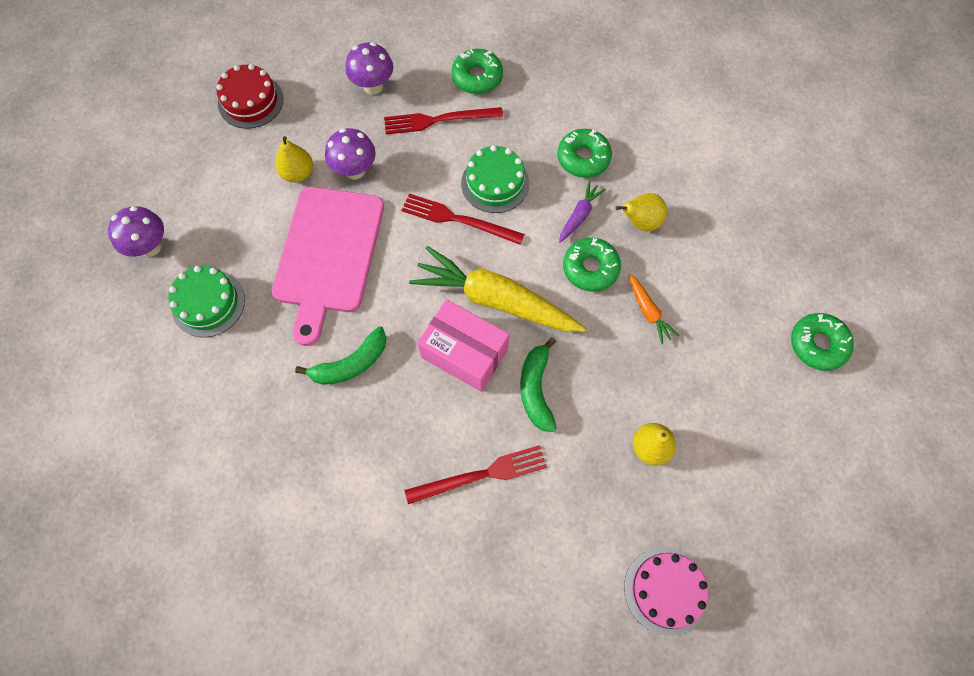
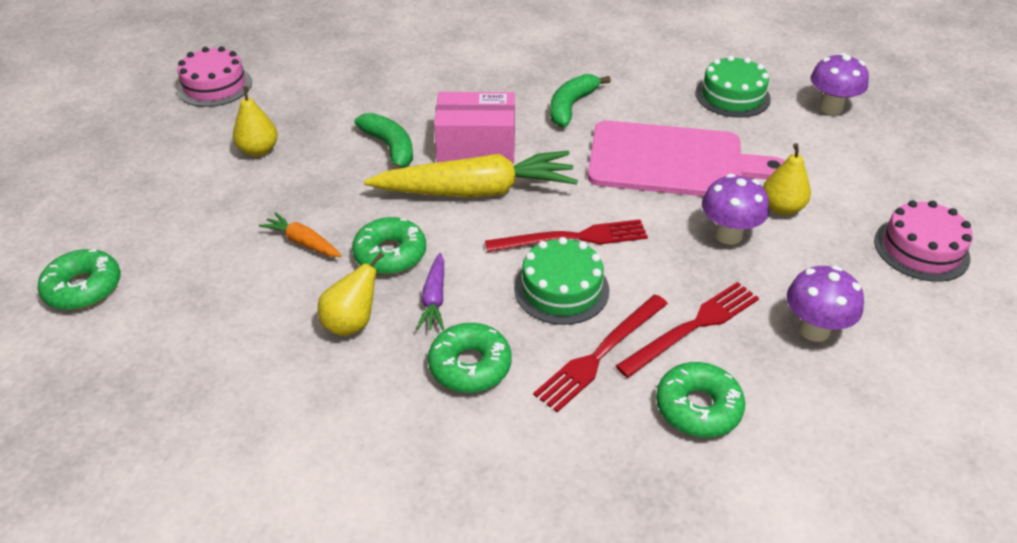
camera: 150 degrees right, 25 degrees down
(250, 101) = (921, 249): red cake -> pink cake
(328, 254) = (672, 161): pink cutting board -> pink cutting board turned 120 degrees clockwise
(481, 475) = (404, 89): red fork -> red fork (600, 354)

